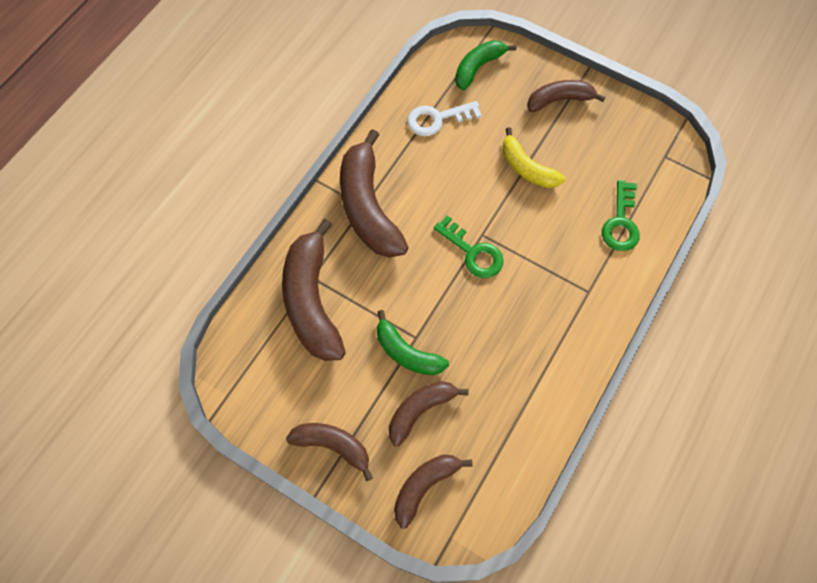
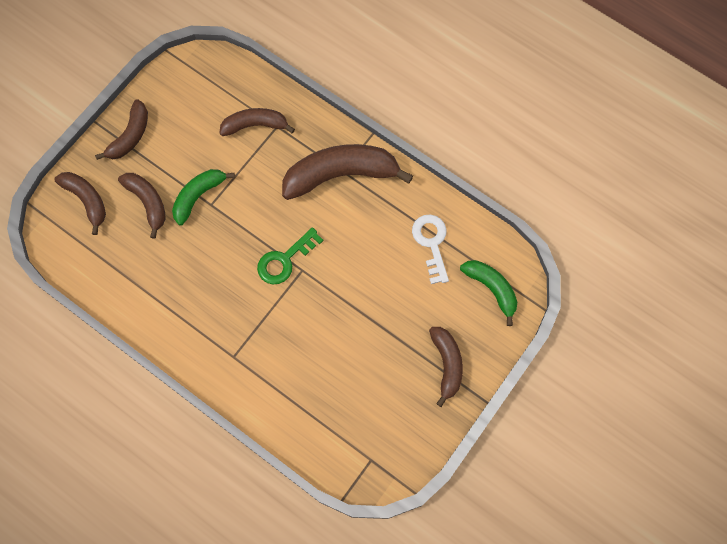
camera: 95 degrees right, 5 degrees up
(312, 301) = (255, 125): brown banana -> brown banana, size x0.58
(527, 168) = (369, 320): yellow banana -> none
(620, 223) = (300, 400): green key -> none

